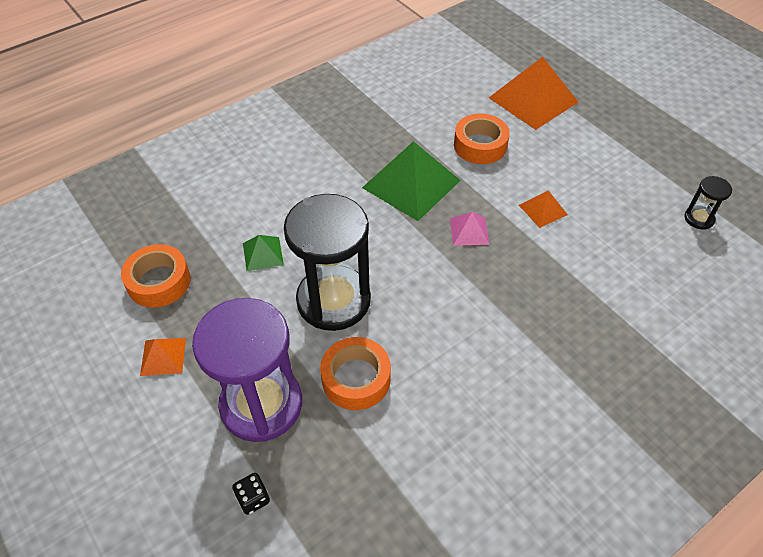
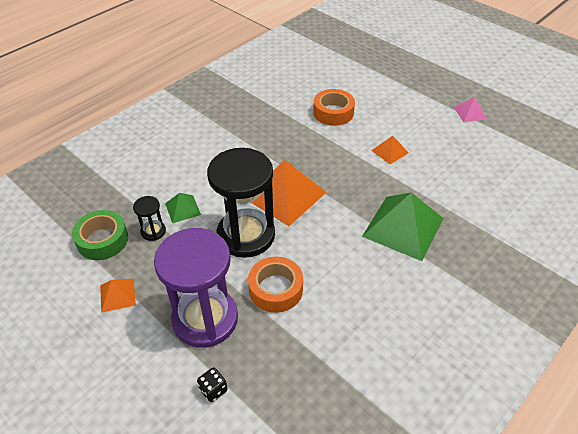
camera: 10 degrees left, 5 degrees down
(159, 282) = (102, 240): orange tape -> green tape
(411, 184) = (287, 145): green pyramid -> green pyramid (403, 227)
(469, 231) = (338, 173): pink pyramid -> pink pyramid (470, 113)
(533, 99) = (365, 77): orange pyramid -> orange pyramid (285, 194)
(699, 218) = (502, 144): black hourglass -> black hourglass (153, 231)

